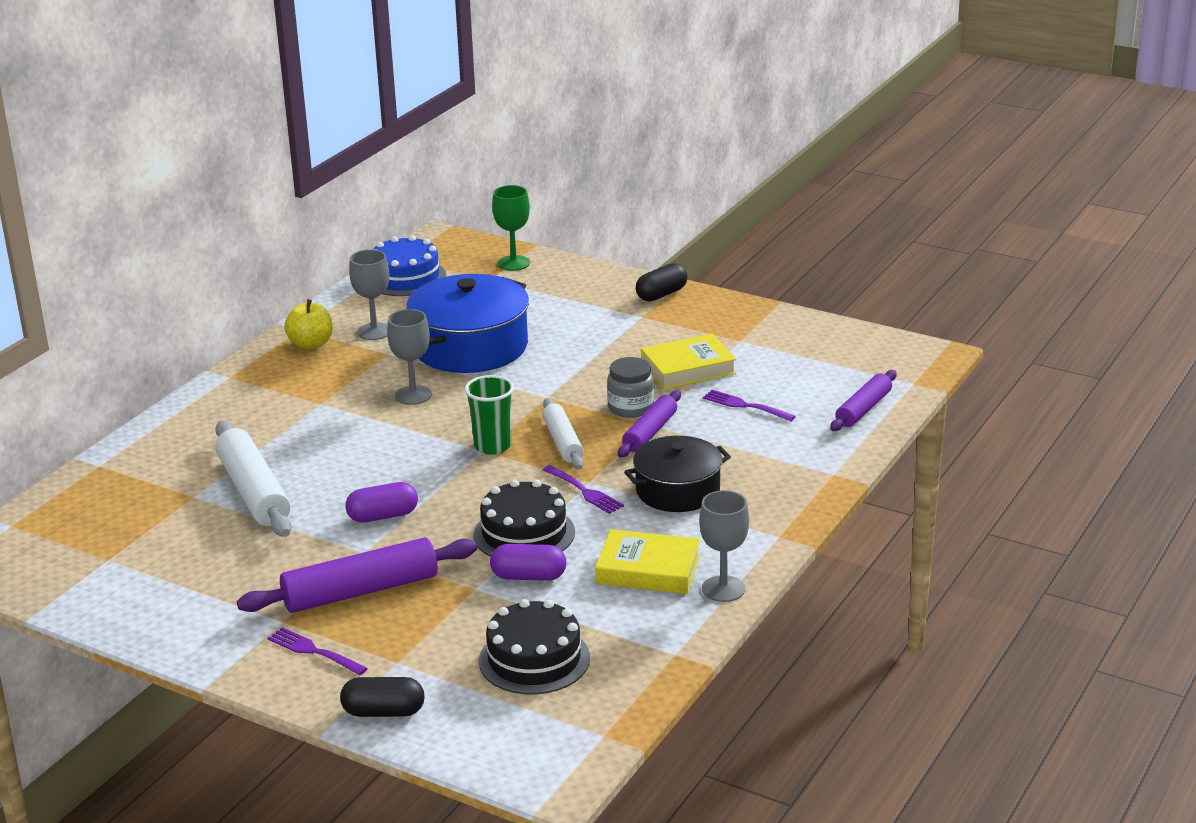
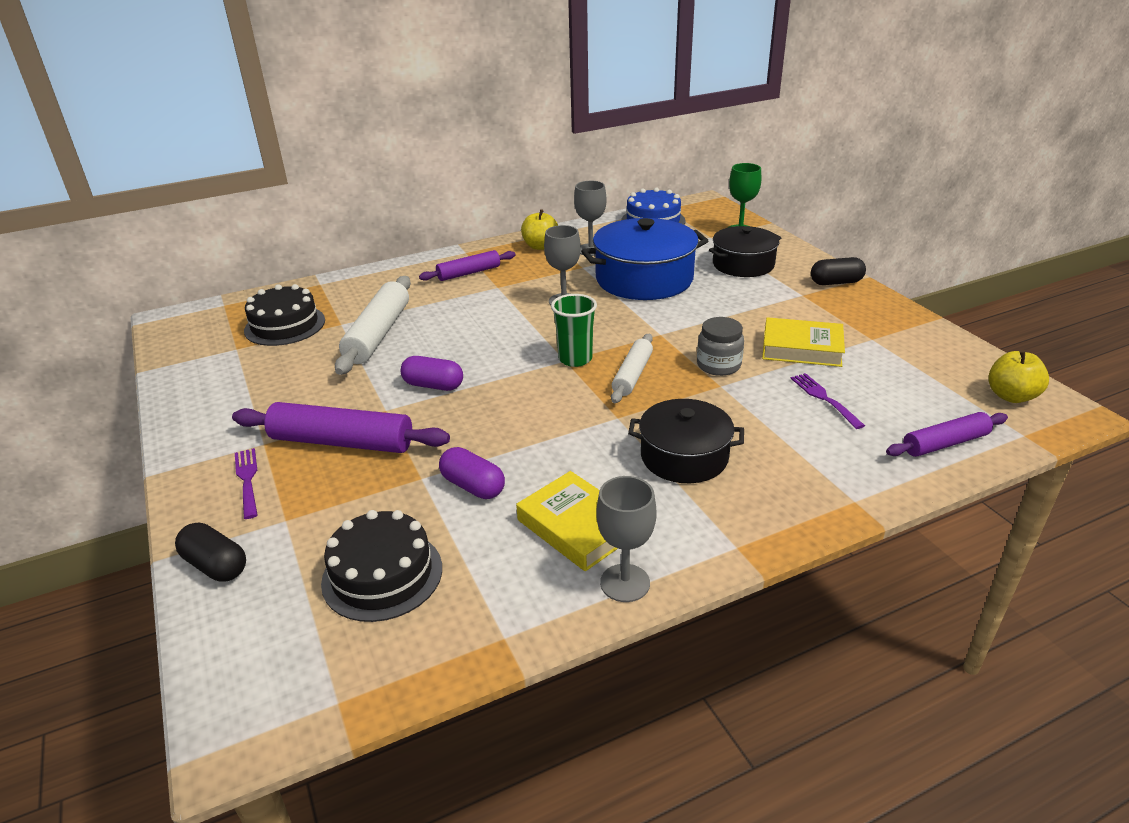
camera: 35 degrees right, 5 degrees up
(524, 533) = (514, 443): black cake -> black cake (285, 325)
(555, 301) = (743, 264): none -> black pot
(584, 491) = (603, 425): purple fork -> none
(650, 432) = (713, 392): purple rolling pin -> purple rolling pin (469, 273)
(884, 355) = (1011, 396): none -> yellow apple

